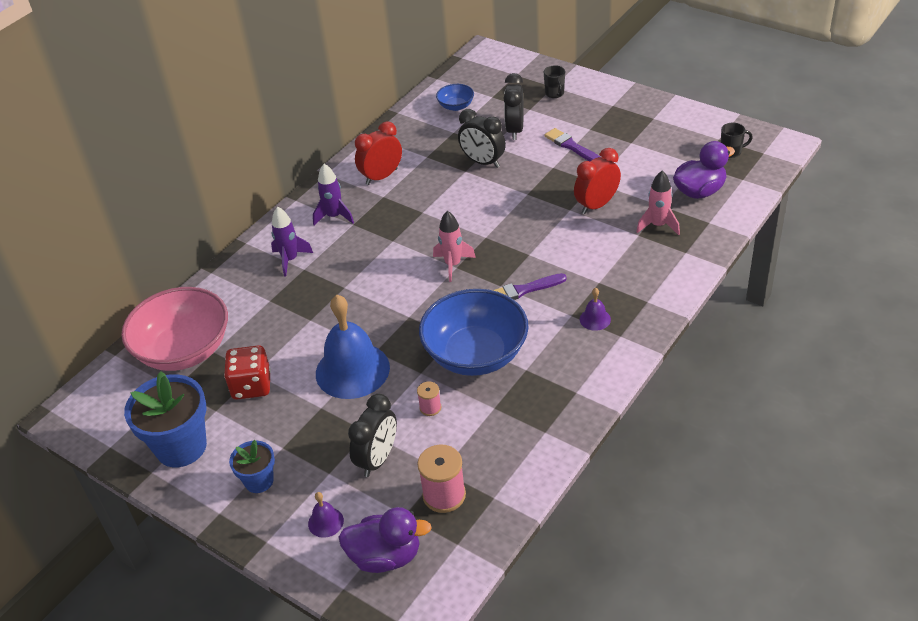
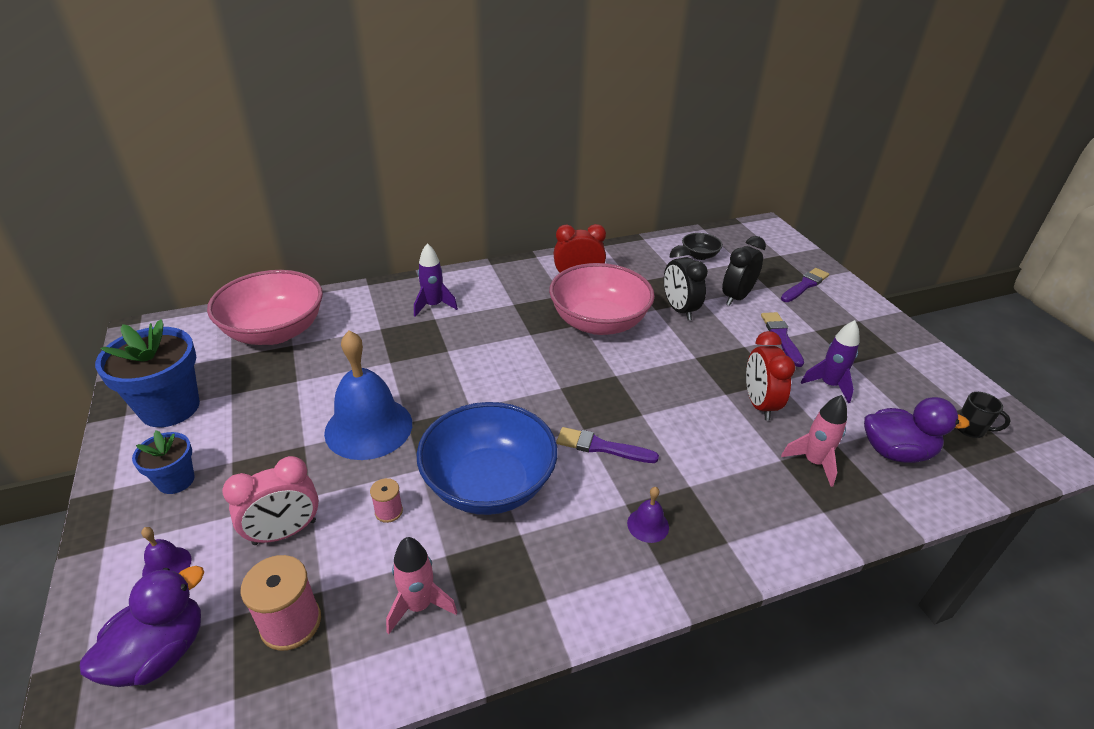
camera: 30 degrees right, 5 degrees down
(251, 386) = (281, 390): red dice -> none
(334, 216) = (505, 291): purple rocket -> purple rocket (829, 385)
(378, 459) = (285, 532): black clock -> pink clock
(385, 556) = (160, 653): purple duck -> purple duck turned 90 degrees counterclockwise
(434, 204) = (598, 322): none -> pink bowl
(453, 265) = (559, 383): pink rocket -> pink rocket (419, 605)
(456, 106) = (699, 255): blue bowl -> black bowl
(554, 94) = (805, 285): black mug -> purple brush
(596, 205) = (759, 404): red clock -> red clock turned 90 degrees counterclockwise

